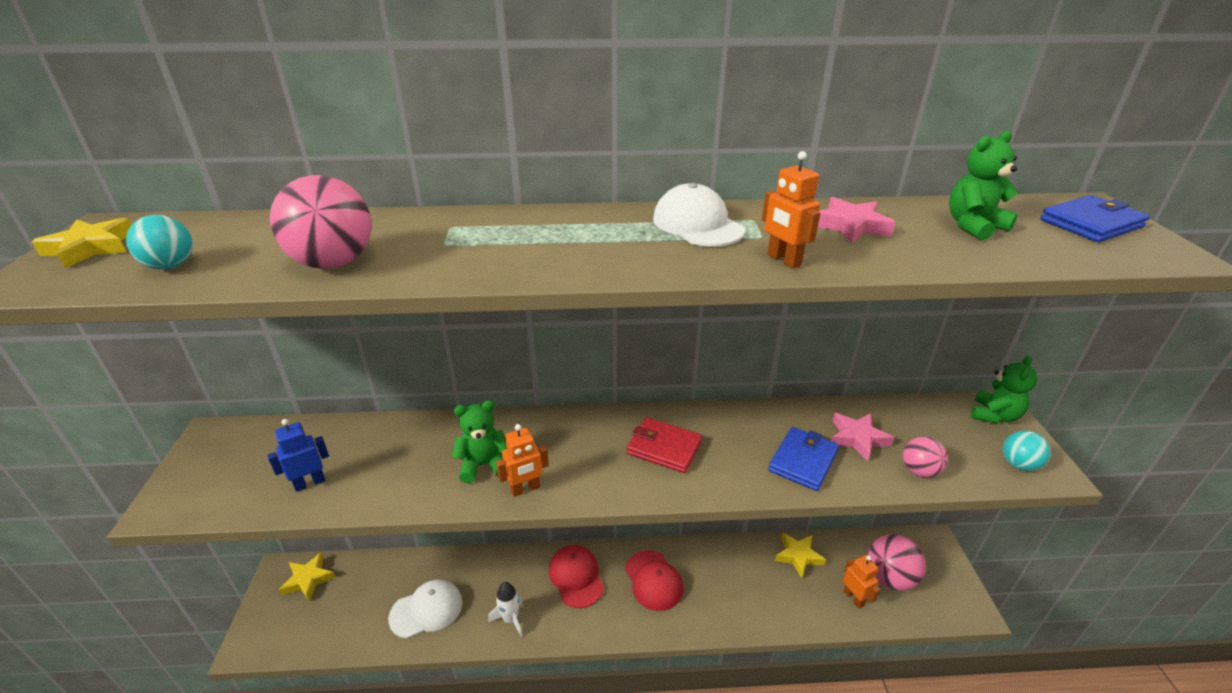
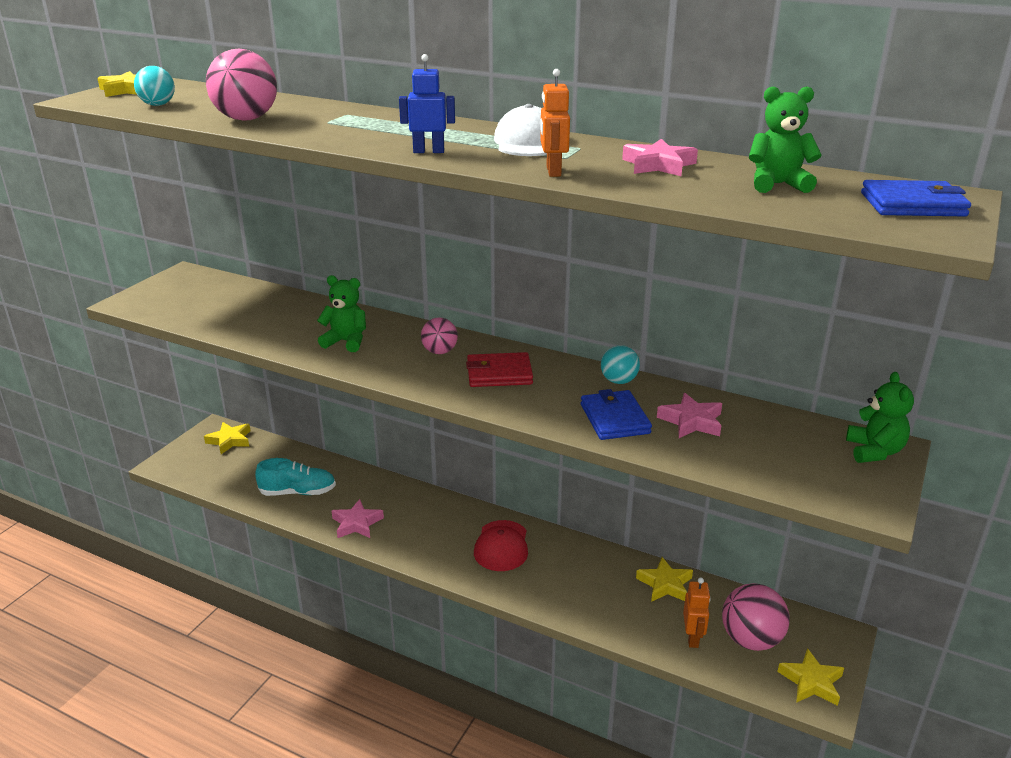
camera: 30 degrees right, 5 degrees down
(310, 483) = (221, 316): blue robot -> blue robot (428, 151)
(426, 610) = (298, 492): white cap -> turquoise shoe
(510, 619) = (357, 523): white rocket -> pink star
(525, 489) = (361, 364): orange robot -> none
(576, 577) = (434, 517): red cap -> none
(664, 448) = (499, 374): red wallet -> red wallet turned 60 degrees counterclockwise
(803, 461) = (614, 419): blue wallet -> blue wallet turned 75 degrees counterclockwise
(919, 471) = (723, 460): pink ball -> pink ball (440, 352)
(951, 595) = (811, 682): none -> yellow star
(994, 415) = (874, 451): green teddy bear -> green teddy bear turned 60 degrees counterclockwise
(1018, 464) = (843, 490): turquoise ball -> turquoise ball (618, 381)

